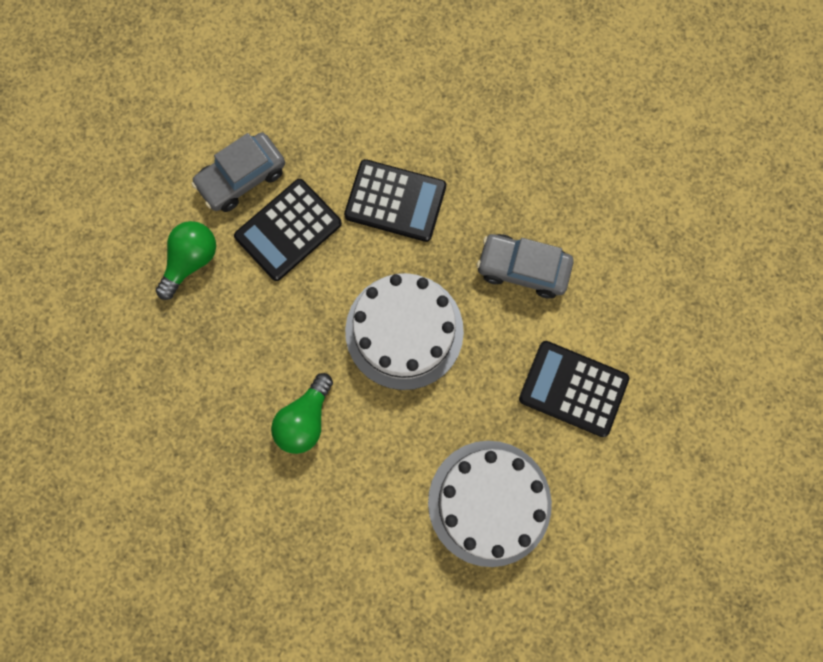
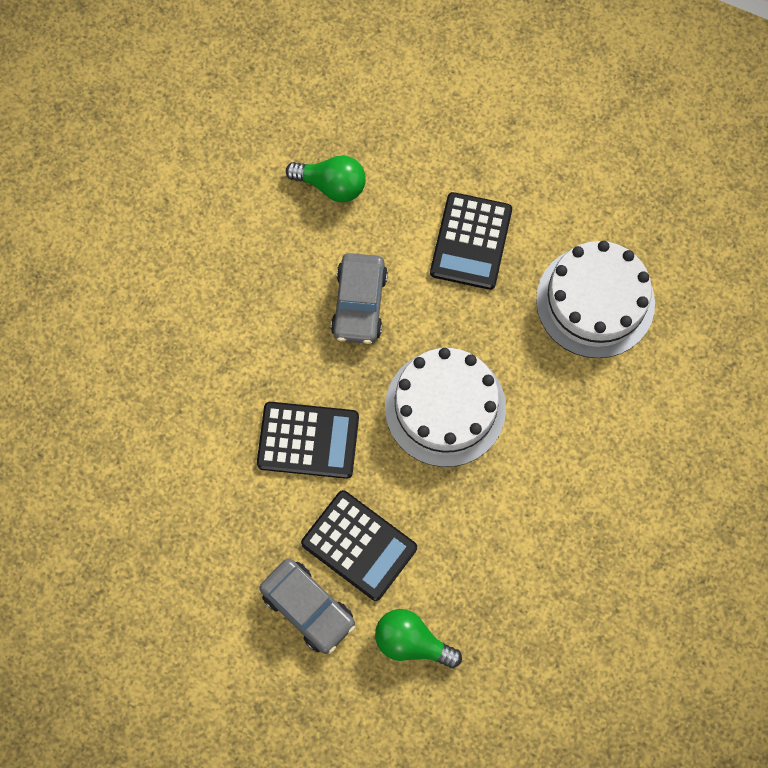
camera: 100 degrees left, 5 degrees down
(305, 419) = (554, 488): green light bulb -> green light bulb (332, 185)
(395, 201) = (308, 440): black calculator -> black calculator turned 90 degrees clockwise

